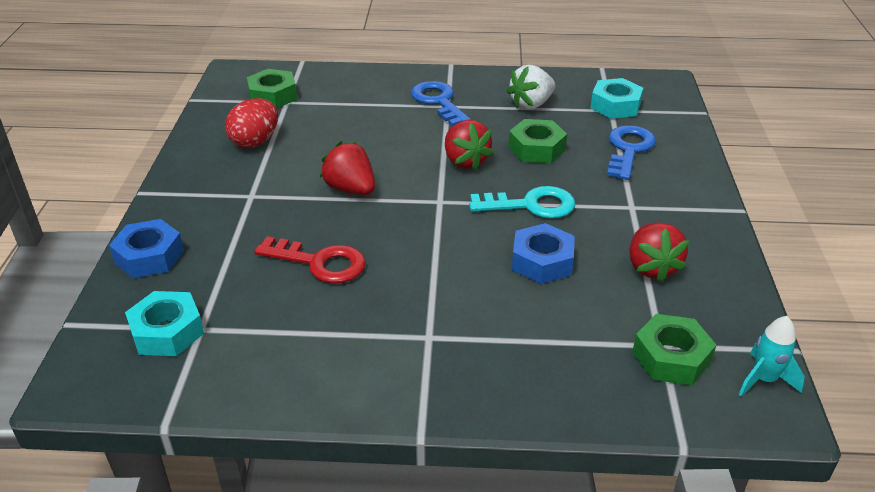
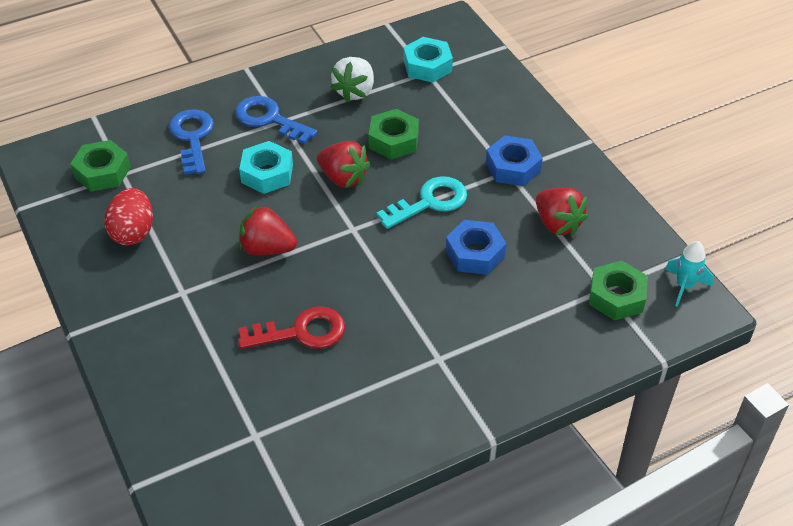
camera: 30 degrees left, 10 degrees up
(149, 256) = (147, 392): blue nut -> blue nut (513, 167)
(167, 332) = (230, 451): turquoise nut -> turquoise nut (267, 173)
(629, 149) = (469, 112): blue key -> blue key (192, 137)

